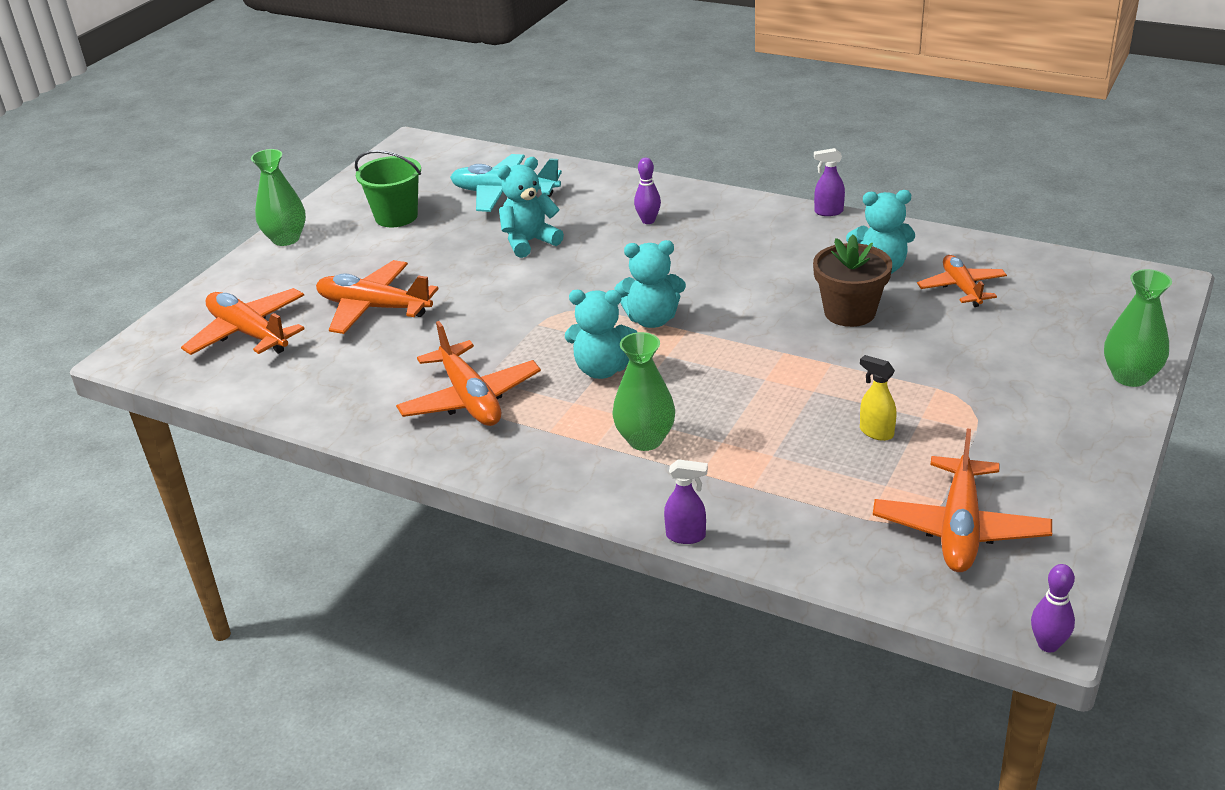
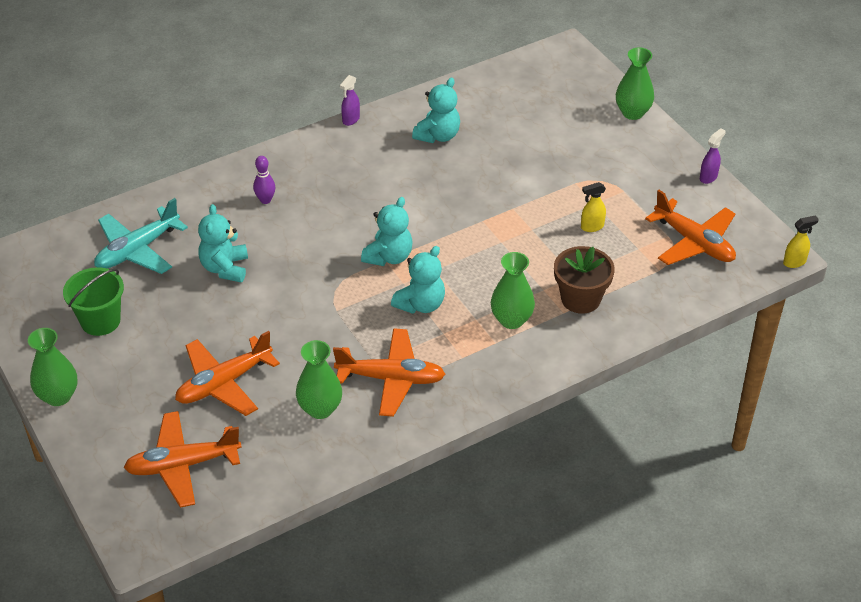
camera: 60 degrees left, 10 degrees up
(387, 375) = (320, 409): none -> green vase
(686, 536) = (612, 345): purple spray bottle -> purple spray bottle (708, 177)
(849, 312) = (470, 173): brown flower pot -> brown flower pot (580, 299)
(961, 288) = (493, 118): orange plane -> none
(1048, 645) = (794, 262): purple bowling pin -> yellow spray bottle

